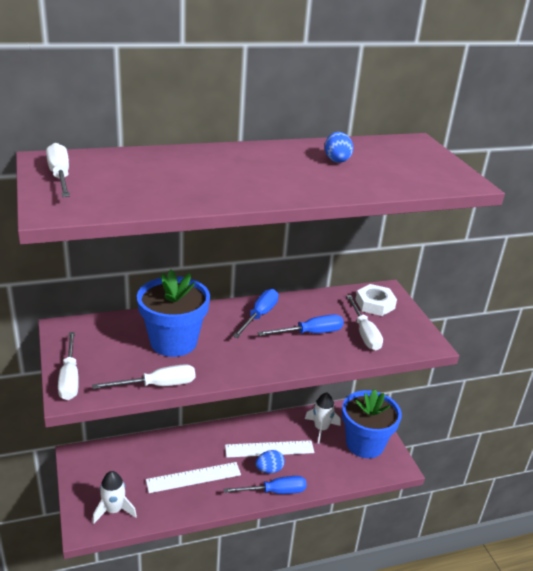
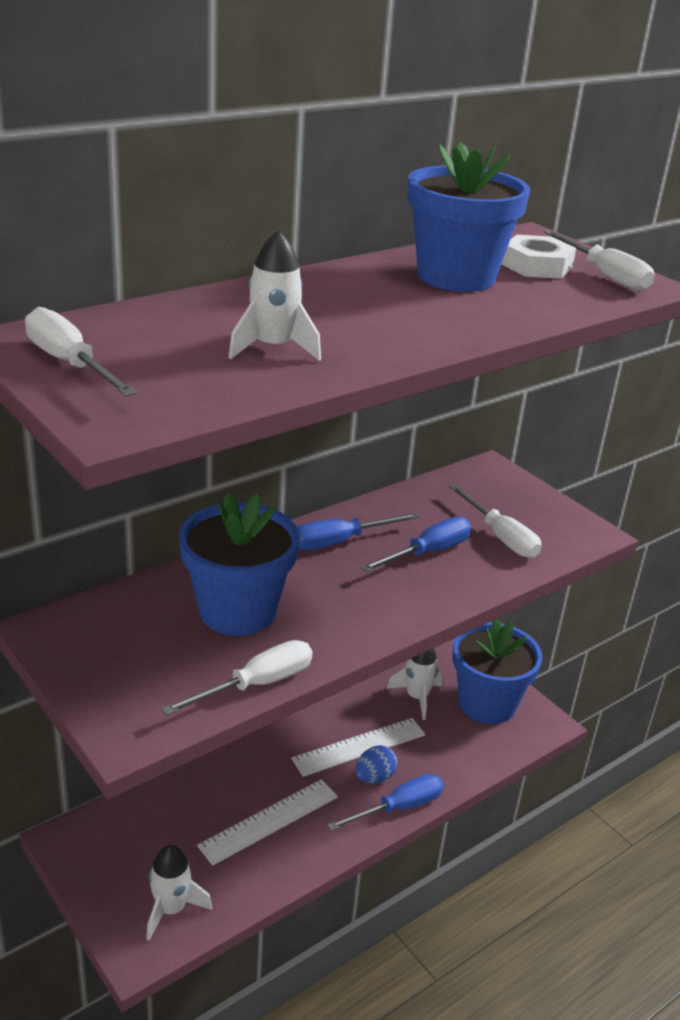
camera: 20 degrees left, 0 degrees up
(70, 378) = (109, 708): white screwdriver -> white screwdriver (605, 275)
(180, 185) = (273, 348): none -> white rocket
(259, 315) = (339, 541): blue screwdriver -> blue screwdriver turned 120 degrees counterclockwise
(336, 160) = (456, 277): blue egg -> blue flower pot
(375, 304) = (488, 491): white nut -> white nut (536, 266)

